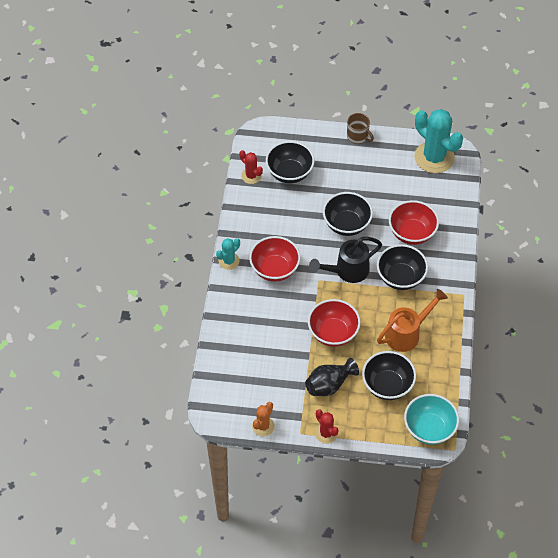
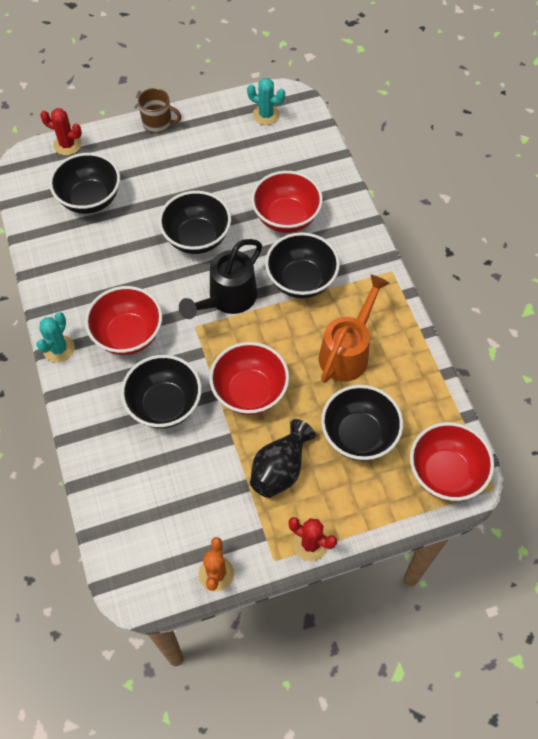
camera: 25 degrees left, 5 degrees up
(251, 176) = (39, 222): red cactus -> red cactus (67, 145)
(277, 320) = (165, 405): none -> black bowl
(429, 429) = (445, 473): turquoise bowl -> red bowl
(434, 157) = (266, 115): turquoise cactus -> turquoise cactus, size x0.50

